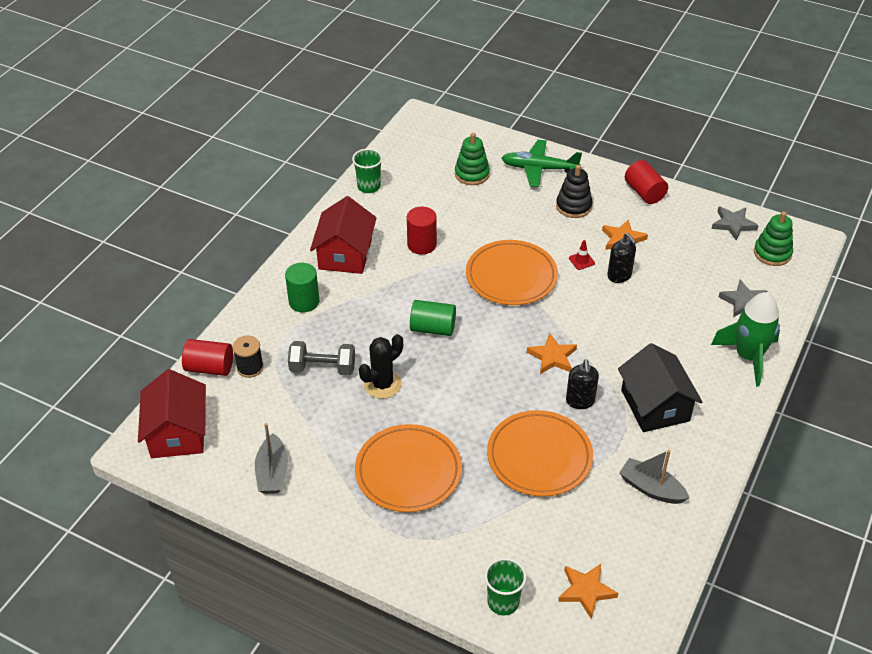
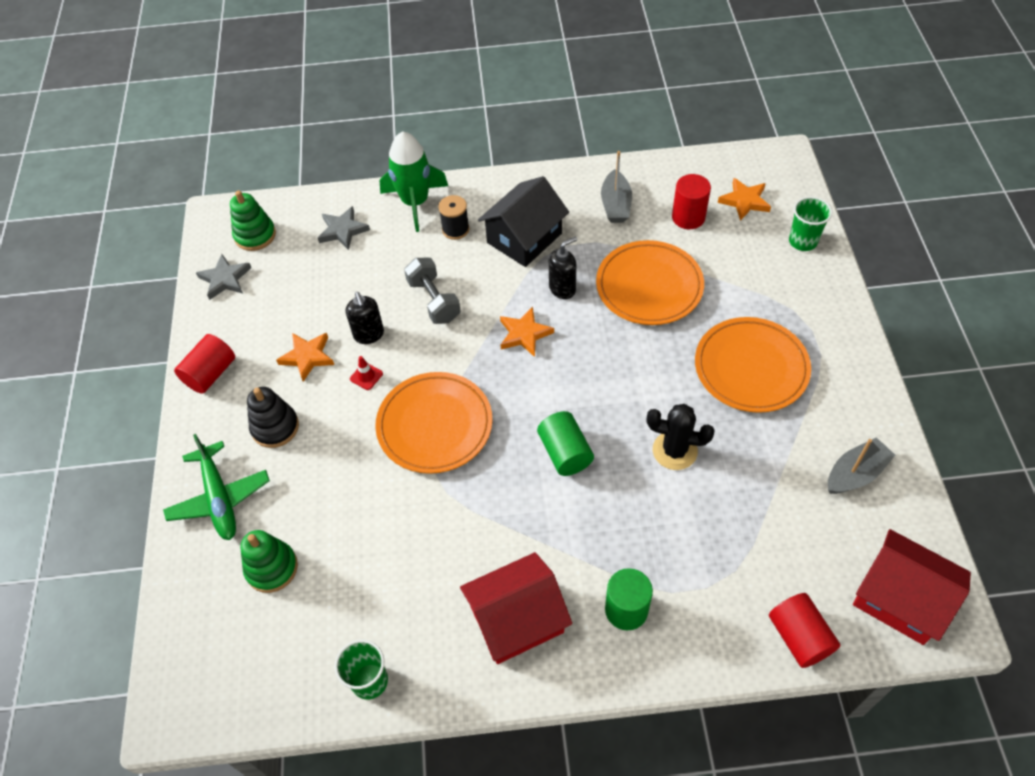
camera: 120 degrees left, 10 degrees up
(177, 433) = (900, 598): red house -> red house turned 75 degrees clockwise
(250, 367) = (762, 593): black spool -> black spool (455, 229)
(322, 368) = (701, 519): grey dumbbell -> grey dumbbell (434, 301)
(422, 245) = (442, 544): red cylinder -> red cylinder (688, 217)
(619, 276) = (369, 335): black soap dispenser -> black soap dispenser turned 135 degrees clockwise

